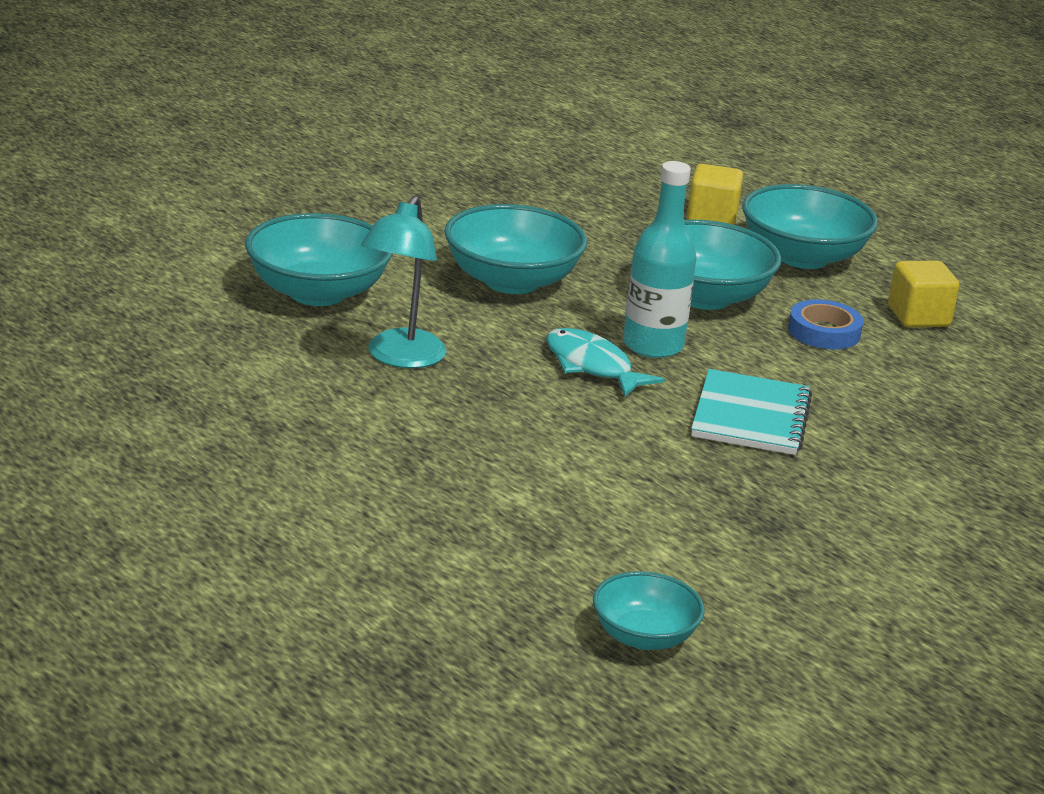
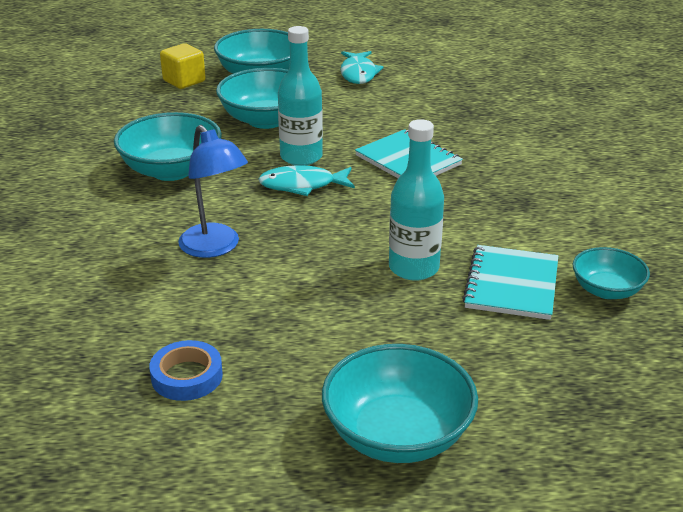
camera: 50 degrees left, 5 degrees up
(317, 292) = (92, 246): turquoise bowl -> turquoise bowl (397, 434)
(400, 358) = (215, 248): turquoise lamp -> blue lamp
(517, 488) = (413, 268): none -> turquoise bottle
(567, 563) = (511, 284): none -> turquoise notebook
(824, 332) = (344, 103): blue tape -> blue tape (187, 376)
(918, 317) = (358, 74): yellow cube -> turquoise fish

